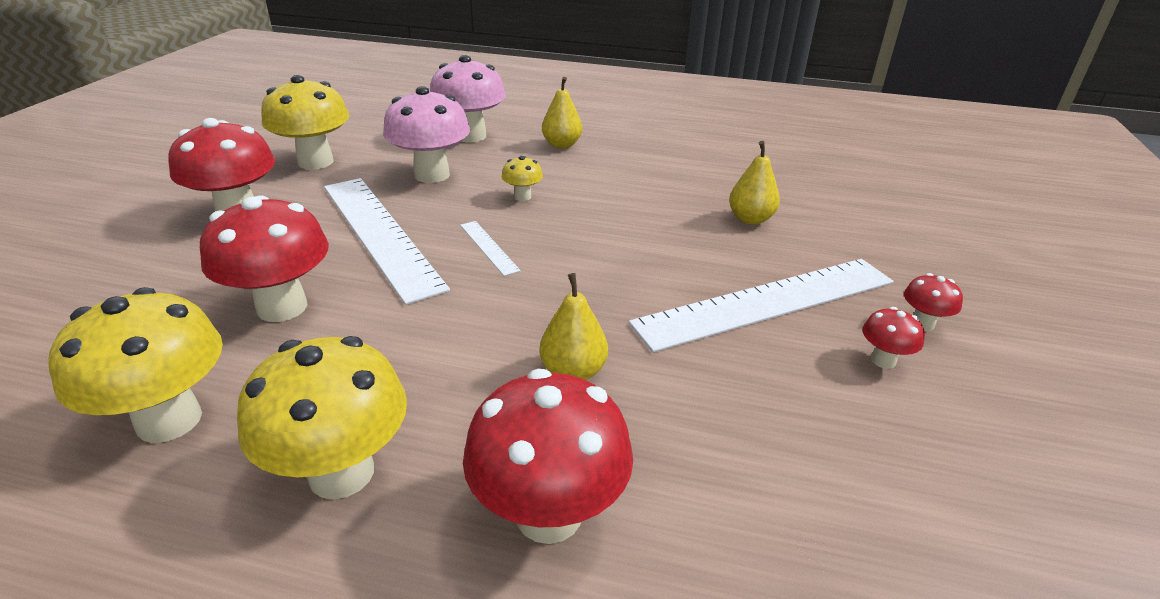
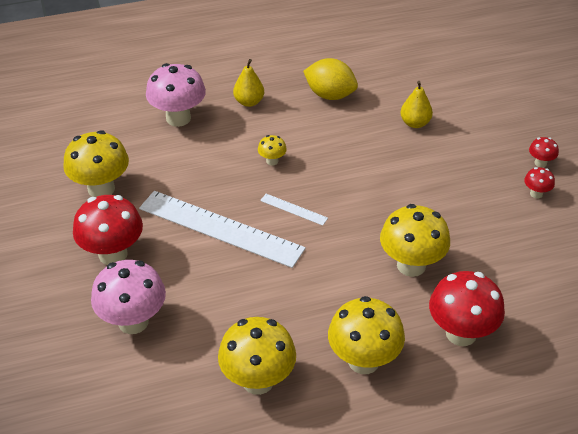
camera: 30 degrees left, 10 degrees up
(282, 307) = (229, 300): red mushroom -> none
(432, 175) = (195, 167): pink mushroom -> pink mushroom (133, 321)
(573, 371) = (411, 265): yellow pear -> yellow mushroom
(663, 165) = (330, 95): none -> yellow lemon
(766, 302) = (464, 181): white ruler -> none

